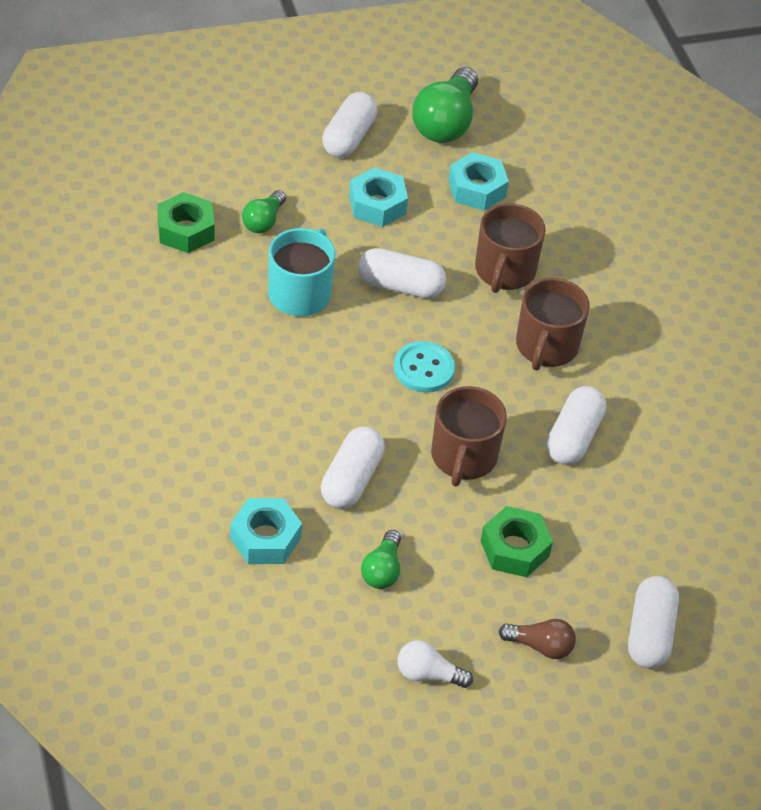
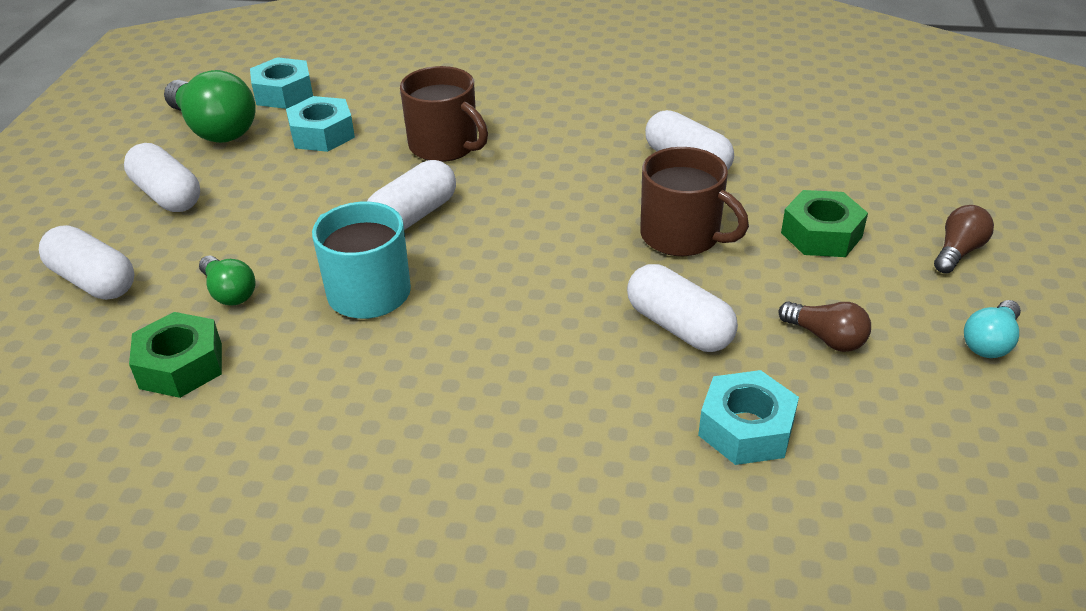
camera: 60 degrees left, 10 degrees down
(377, 205) = (284, 201): turquoise nut -> turquoise nut (283, 93)
(382, 570) = (826, 338): green light bulb -> brown light bulb
(423, 369) = (543, 231): turquoise button -> none
(428, 674) = (990, 342): white light bulb -> turquoise light bulb
(546, 346) = (561, 147): brown mug -> none
(649, 633) = (950, 182): white capsule -> white capsule (94, 281)

